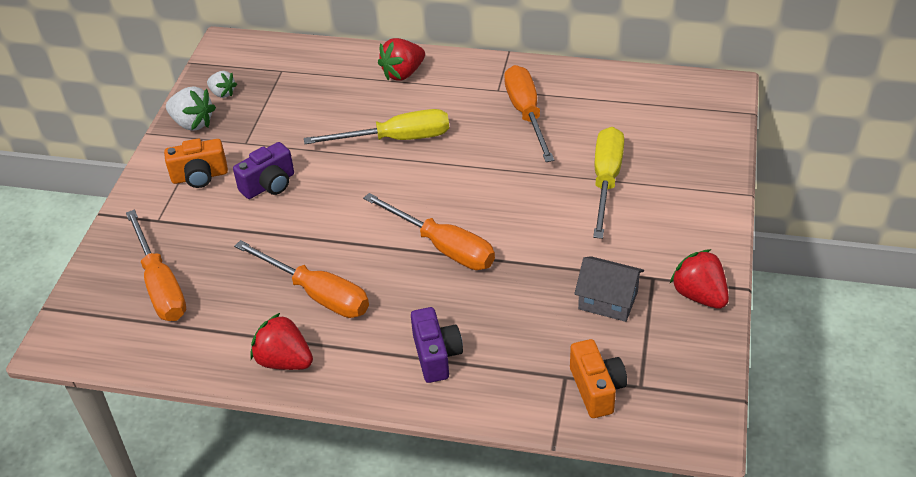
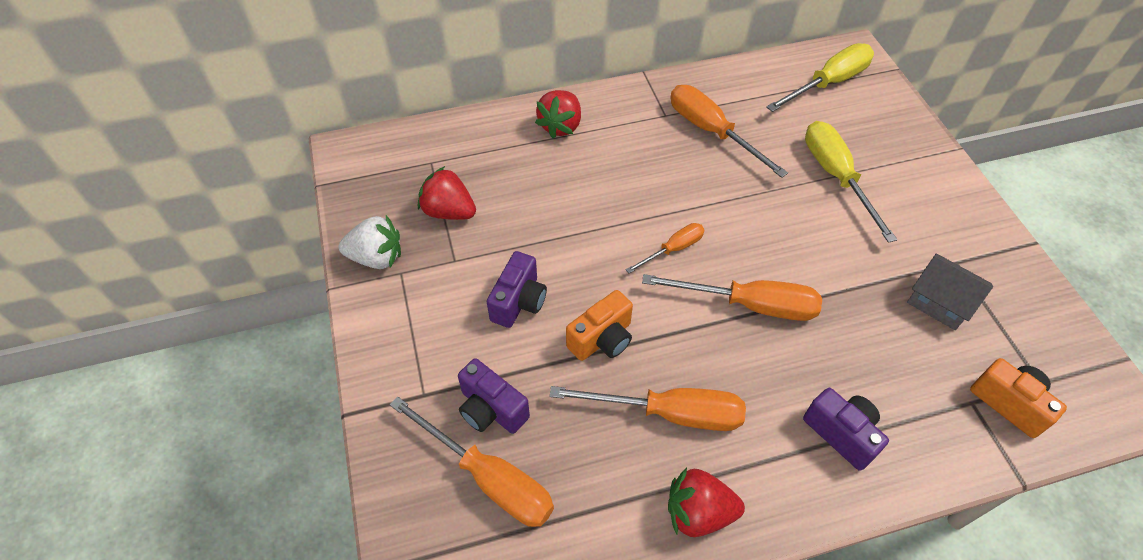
camera: 30 degrees left, 10 degrees up
(195, 245) = (491, 409): none -> purple camera
(200, 176) = (433, 320): orange camera -> orange camera (602, 339)
(222, 93) = (384, 210): white strawberry -> none
(396, 139) = (610, 201): yellow screwdriver -> yellow screwdriver (828, 83)
(416, 189) = (673, 249): none -> orange screwdriver
(608, 300) = (939, 302): grey house -> grey house turned 45 degrees clockwise
(699, 295) = (1007, 265): red strawberry -> red strawberry (449, 211)

